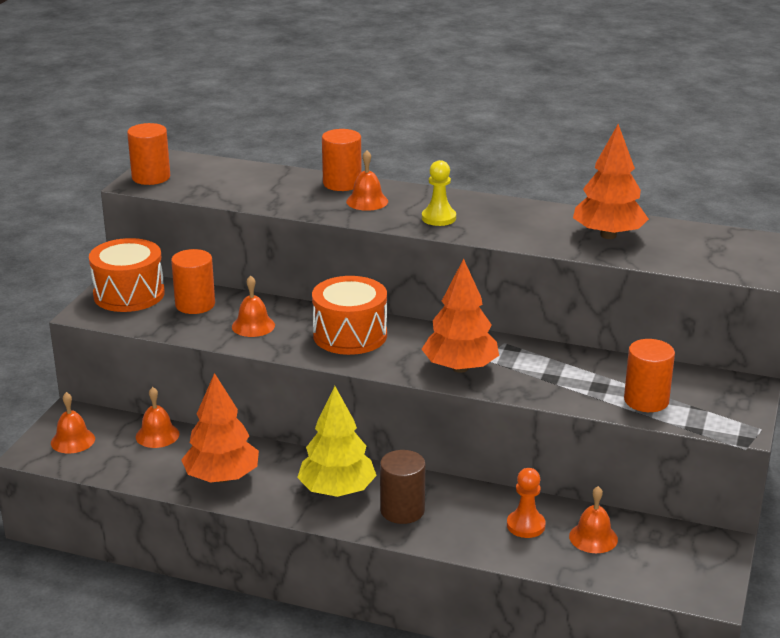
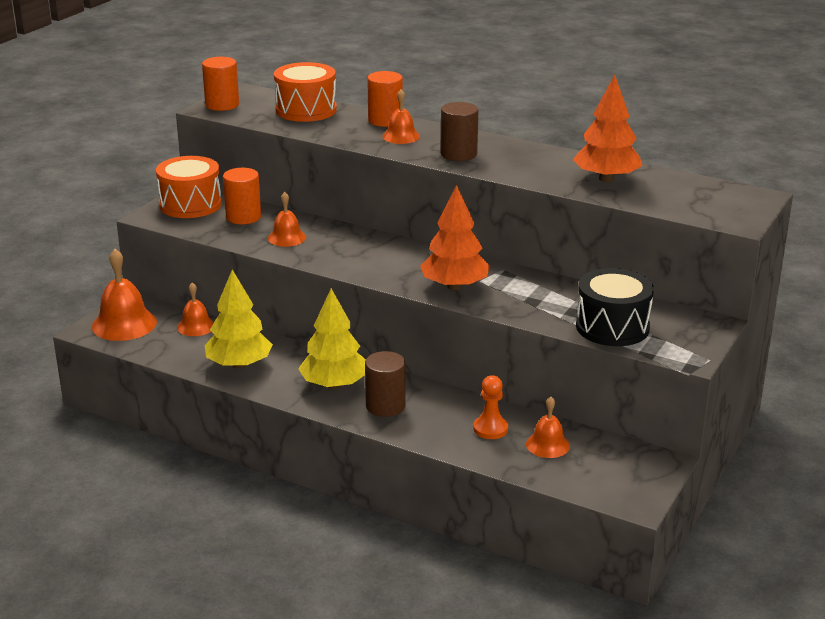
camera: 10 degrees right, 0 degrees up
(73, 440) = (124, 324): orange bell -> orange bell, size x1.69
(222, 477) = (239, 364): orange tree -> yellow tree
(350, 335) = (368, 252): orange drum -> orange drum (306, 110)
(438, 218) = (458, 154): yellow pawn -> brown cylinder
(646, 400) = (612, 327): orange cylinder -> black drum

